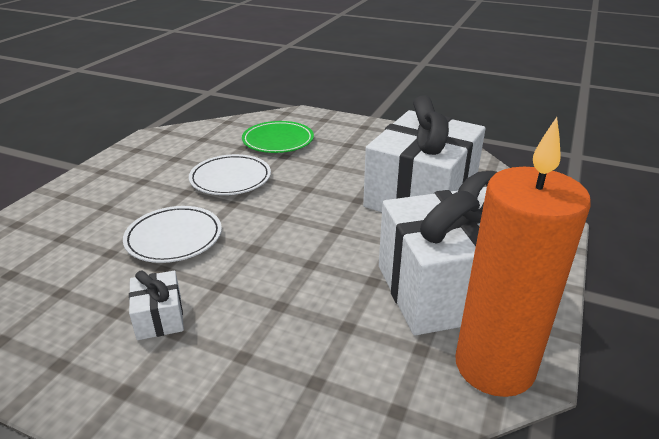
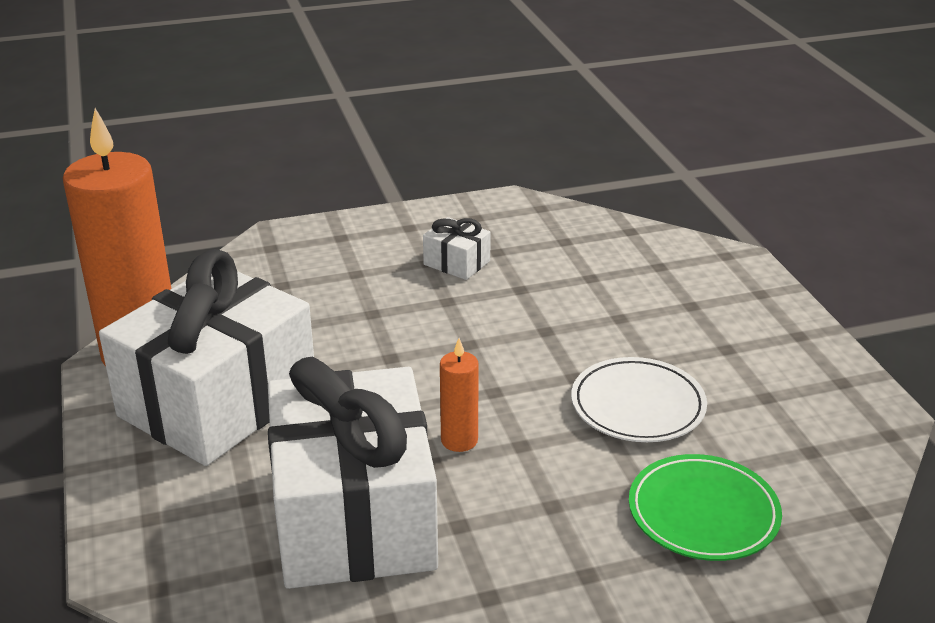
camera: 140 degrees right, 0 degrees up
(174, 238) = (561, 314): white plate -> none
(333, 202) = (459, 440): none -> orange candle

